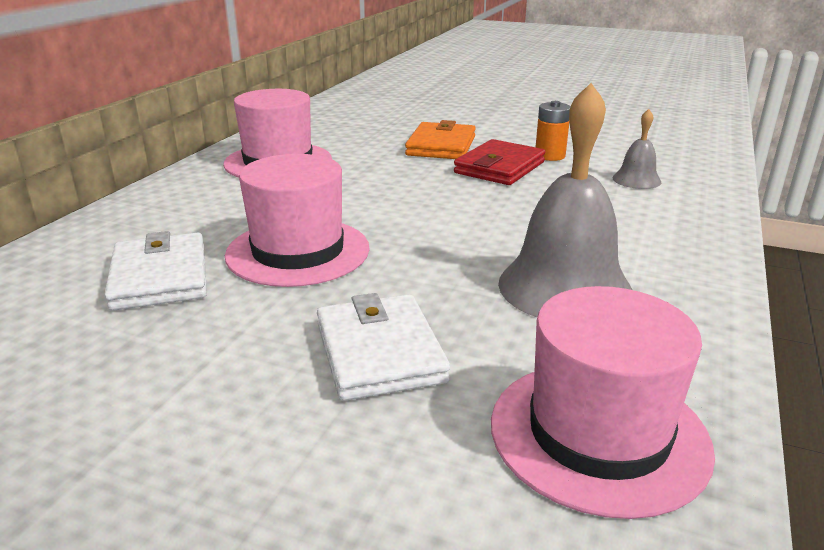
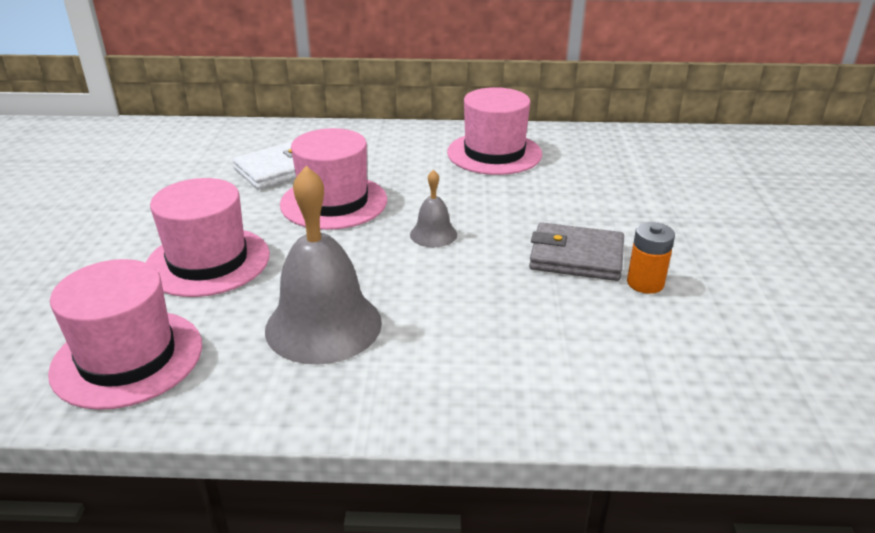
camera: 70 degrees right, 5 degrees up
(379, 352) = (208, 261): white wallet -> pink hat
(441, 146) = (609, 215): orange wallet -> none
(499, 168) = (576, 257): red wallet -> grey wallet
(636, 180) = (620, 352): grey bell -> grey bell (433, 234)

